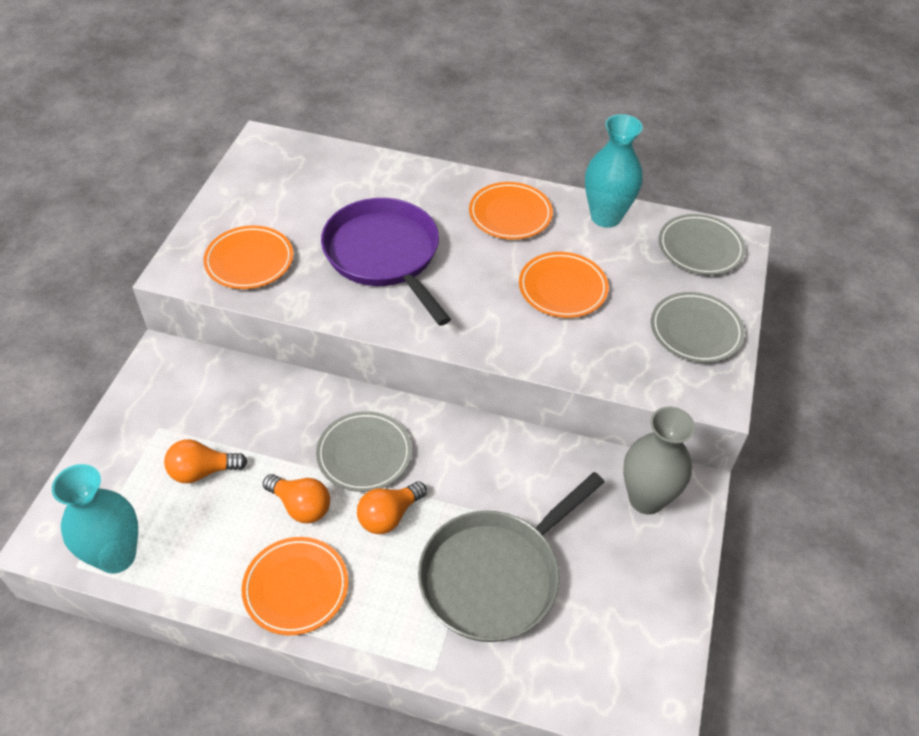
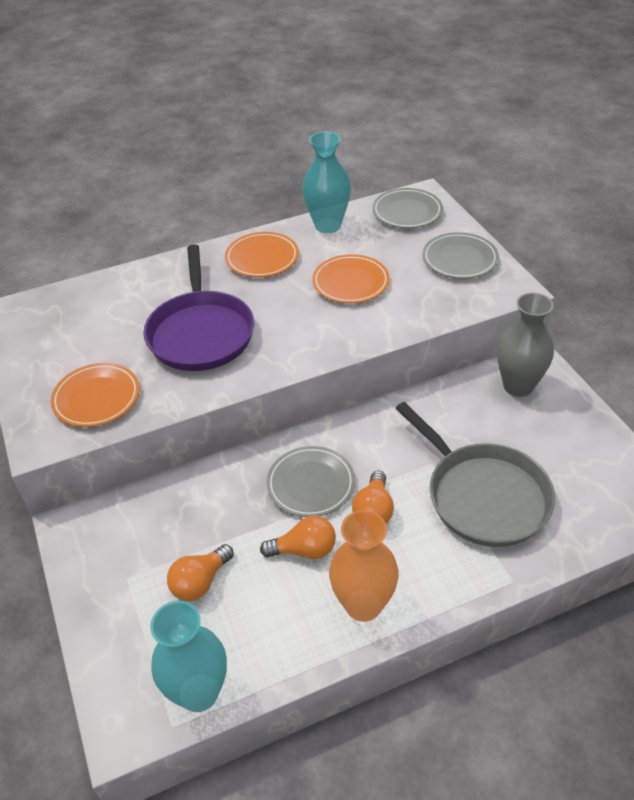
camera: 35 degrees left, 5 degrees down
(296, 588) = (363, 605): orange plate -> orange vase
(384, 255) = (201, 333): purple pan -> purple pan turned 120 degrees counterclockwise
(495, 576) = (483, 496): grey pan -> grey pan turned 45 degrees counterclockwise

